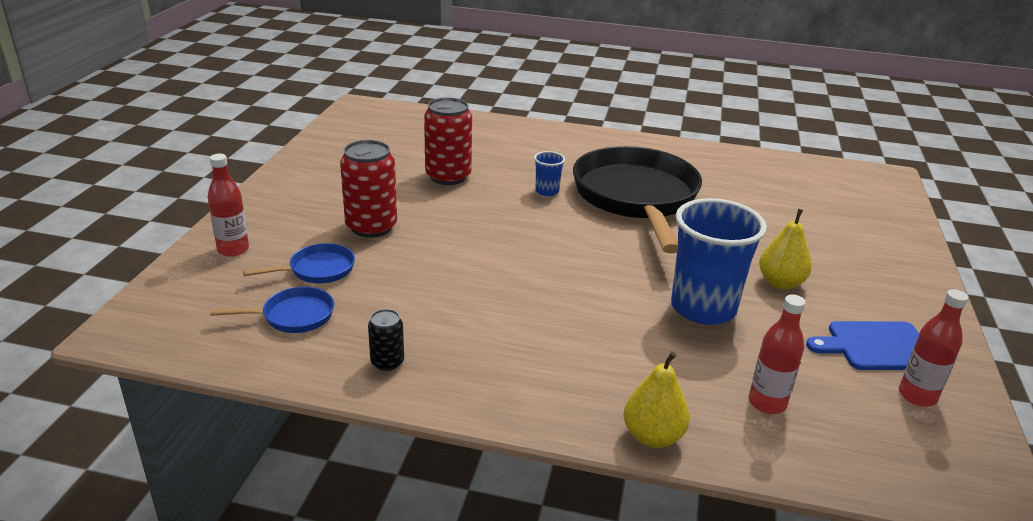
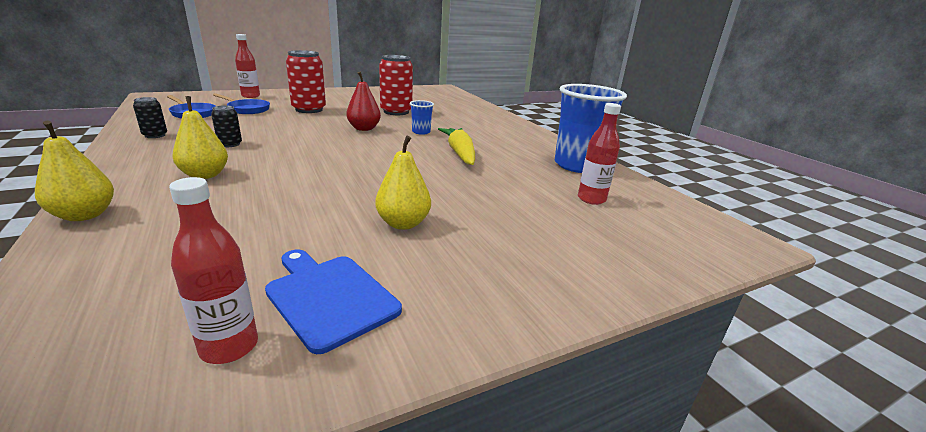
camera: 50 degrees right, 5 degrees down
(482, 316) = (230, 144): none -> black can
(501, 218) = (364, 129): none -> red pear
(585, 351) = (205, 175): none -> yellow pear
(636, 198) = (460, 153): black pan -> yellow carrot
(703, 308) = (314, 200): blue cup -> blue cup (577, 165)
(767, 403) = (162, 253): red bottle -> red bottle (591, 199)

